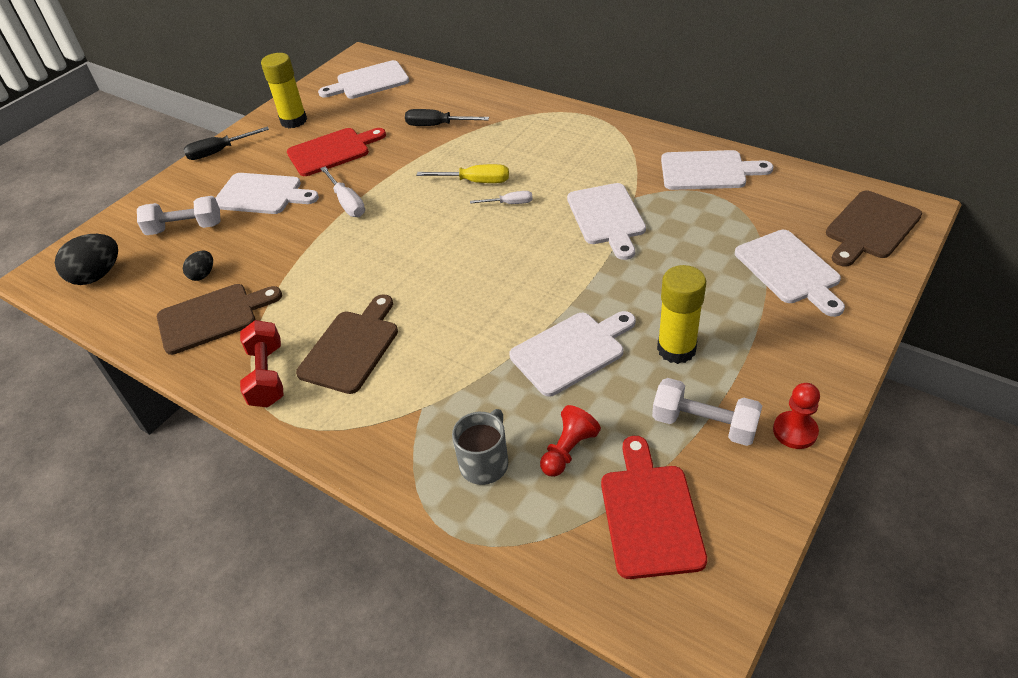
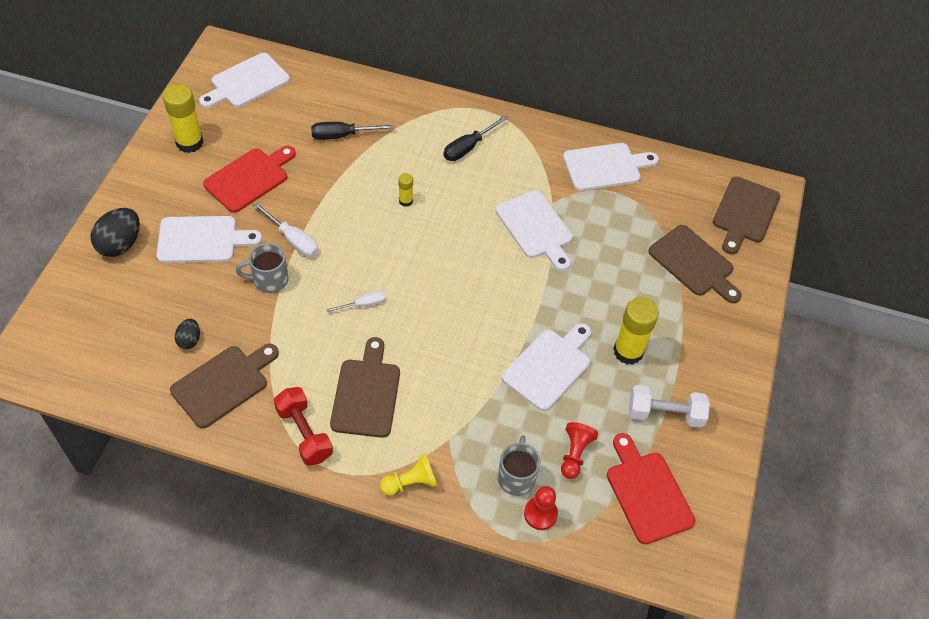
camera: 25 degrees left, 10 degrees up
(97, 275) = (80, 357): black egg -> black egg (120, 244)
(185, 228) = (142, 289): white dumbbell -> none
(219, 152) = (128, 191): black screwdriver -> black screwdriver (468, 147)
(306, 233) = (269, 280): none -> grey mug
(357, 446) = (410, 482): none -> yellow pawn
(475, 182) = (405, 201): yellow screwdriver -> yellow glue stick
(509, 203) = (446, 222): white screwdriver -> white screwdriver (363, 304)
(789, 270) = (693, 263): white cutting board -> brown cutting board
(795, 431) = (728, 407): red pawn -> red pawn (540, 514)

